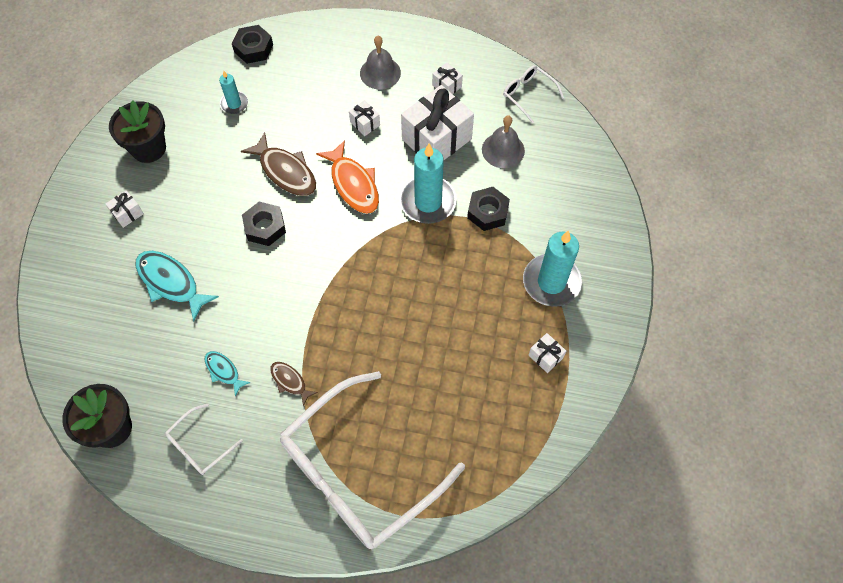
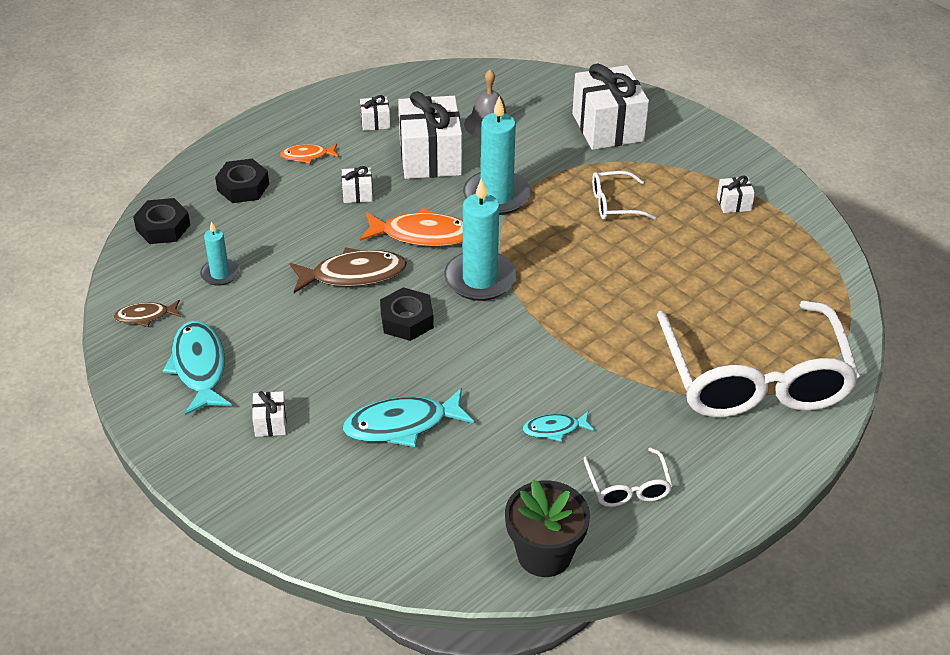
camera: 55 degrees left, 20 degrees down
(148, 148) = (199, 367): black flower pot -> turquoise fish
(290, 381) = (612, 383): brown fish -> brown fish (145, 316)
(380, 73) = (307, 156): grey bell -> orange fish
(487, 212) = (547, 165): black nut -> black nut (243, 187)
(528, 95) = (444, 81): white glasses -> white glasses (614, 204)
(551, 282) = (660, 164): turquoise candle -> turquoise candle (480, 279)
(565, 224) = (608, 127): none -> white gift

